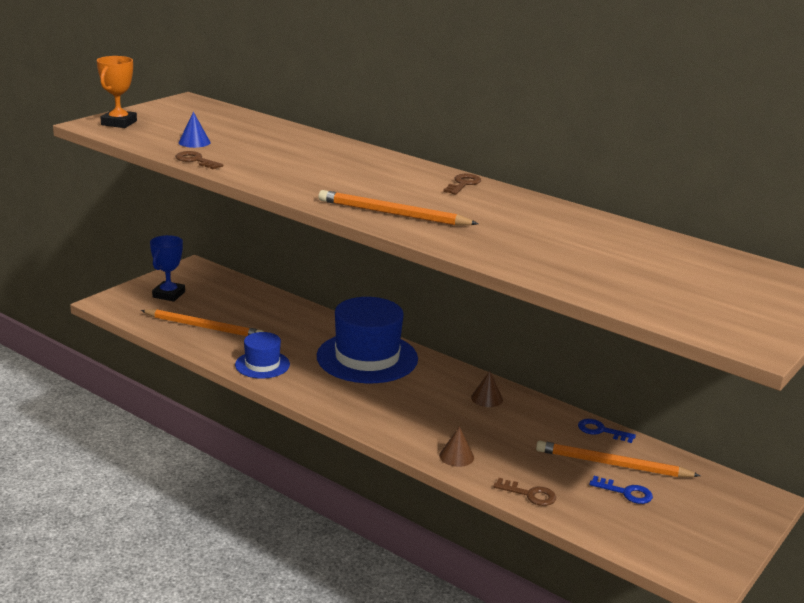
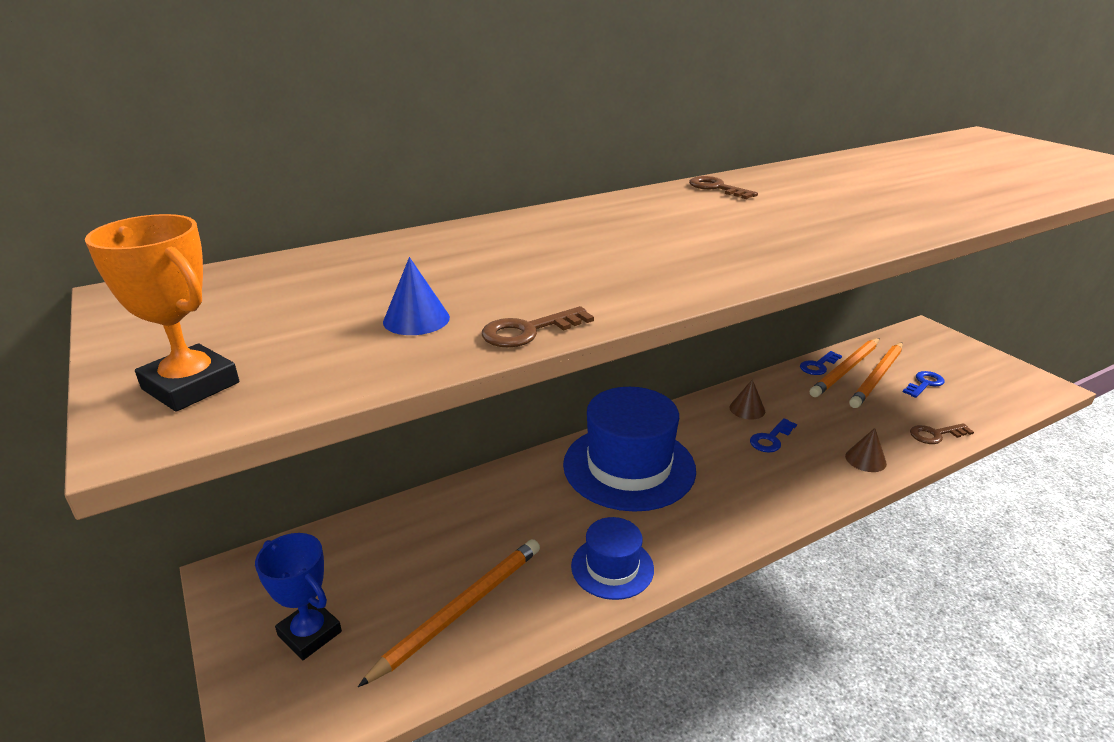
camera: 65 degrees left, 5 degrees up
(393, 214) = (827, 233): orange pencil -> orange pencil (846, 370)
(451, 411) = (771, 439): none -> blue key
(529, 494) = (936, 434): brown key -> brown key turned 150 degrees counterclockwise

